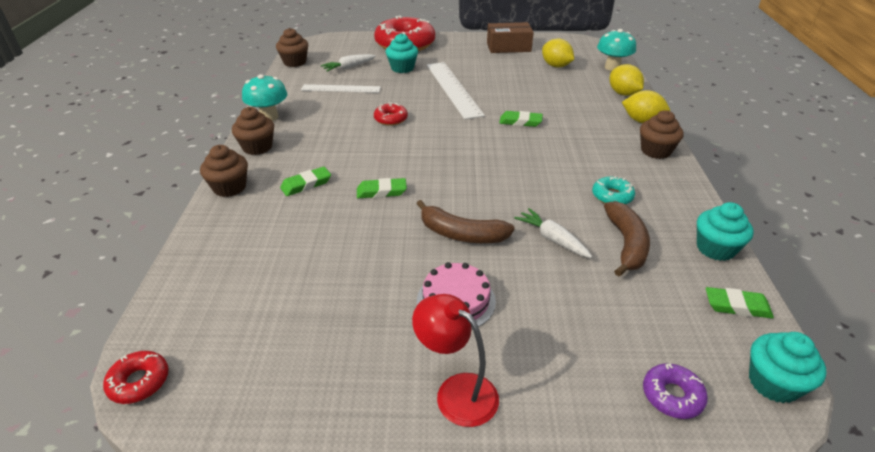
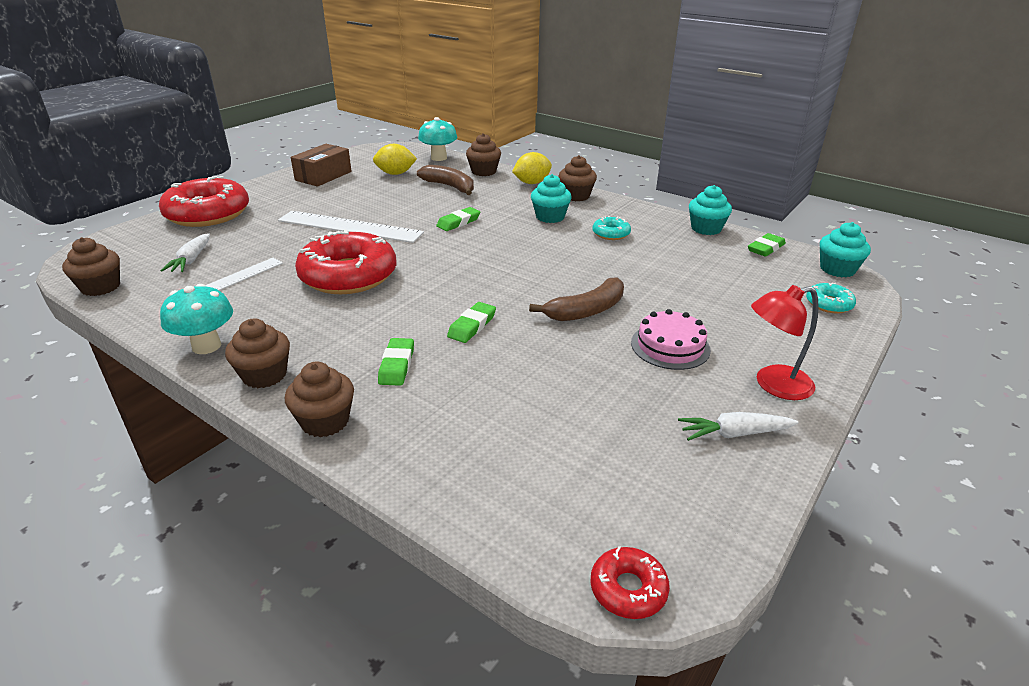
camera: 55 degrees left, 5 degrees down
(391, 119) = (348, 276): red donut -> red donut, size x2.26
(402, 68) = (257, 234): turquoise cupcake -> turquoise cupcake (550, 217)
(552, 239) = (636, 276): white carrot -> white carrot (734, 434)
(623, 94) = (483, 171): yellow lemon -> brown cupcake
(626, 244) = (671, 253): brown banana -> brown banana (450, 187)
(672, 396) = (828, 304): purple donut -> turquoise donut

